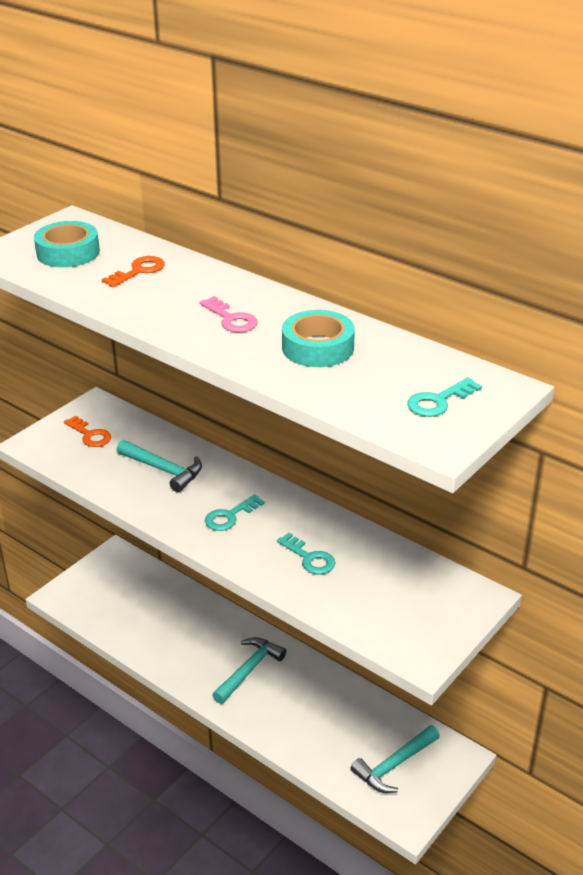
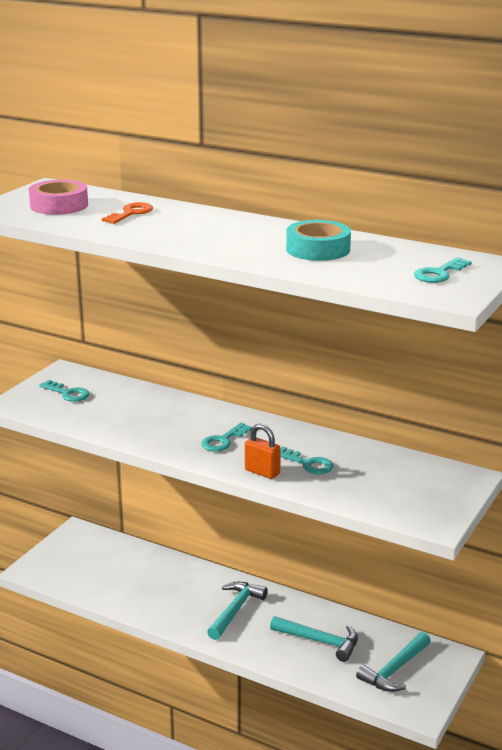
camera: 10 degrees left, 10 degrees down
(68, 252) = (59, 205): turquoise tape -> pink tape
(90, 435) = (67, 393): orange key -> turquoise key
(164, 470) = (148, 413): turquoise hammer -> turquoise hammer (320, 641)
(231, 319) = (231, 237): pink key -> none
(257, 564) = (262, 472): none -> orange padlock

